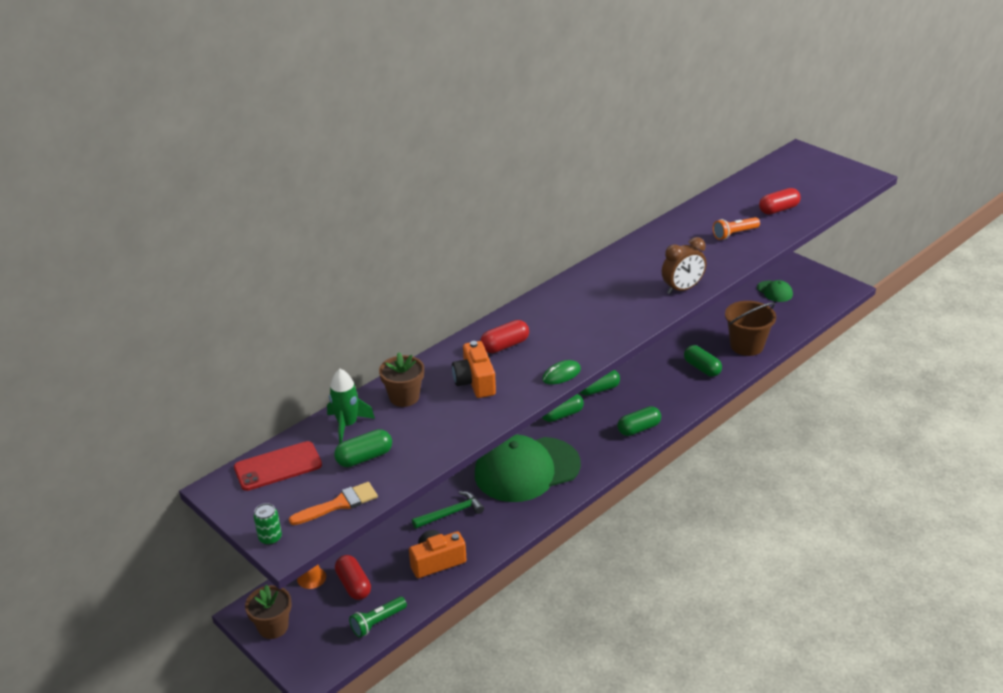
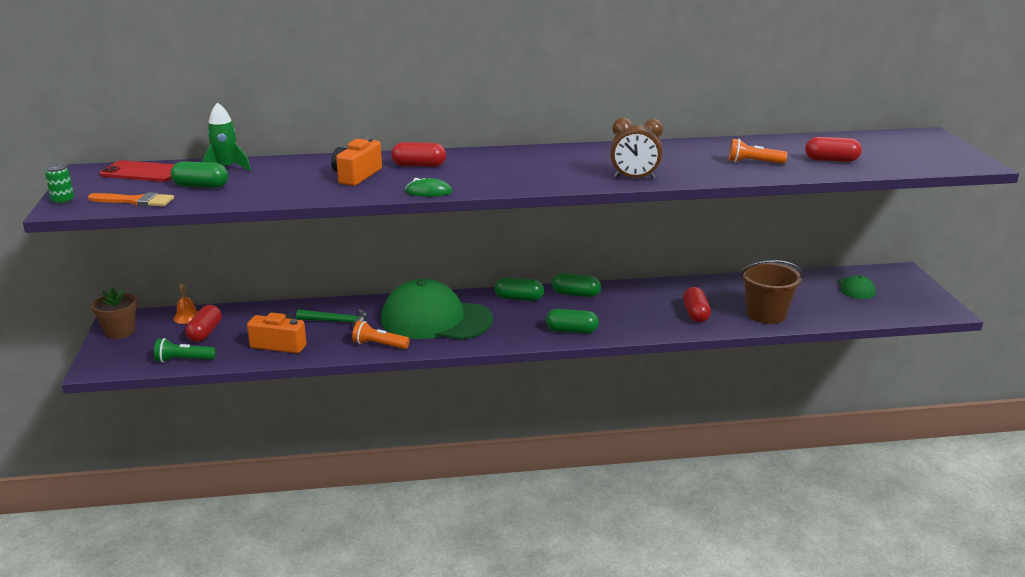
camera: 35 degrees right, 10 degrees down
(404, 397) = (291, 168): brown flower pot -> none
(516, 518) = (379, 345): none -> orange flashlight
(702, 368) = (695, 314): green capsule -> red capsule

